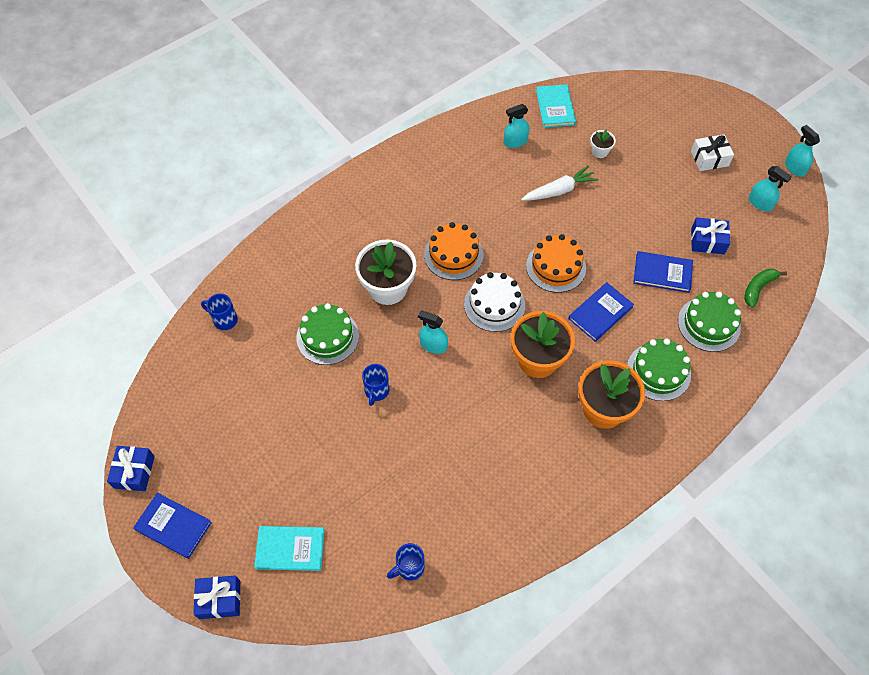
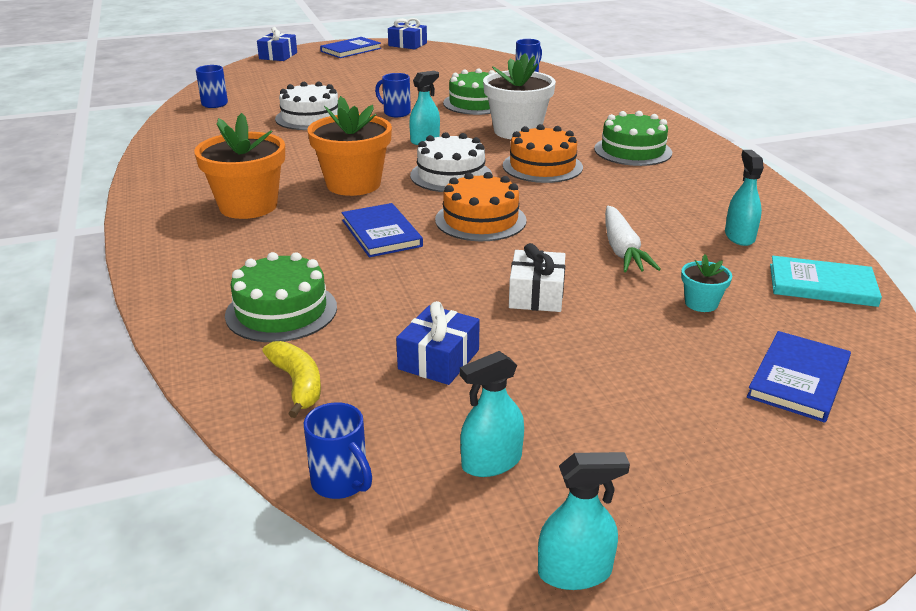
camera: 110 degrees right, 30 degrees down
(290, 549) = (287, 74): turquoise book -> none
(415, 456) = (310, 118): none -> white cake
(599, 151) = (701, 303): white flower pot -> turquoise flower pot
(658, 371) = (254, 251): green cake -> green cake (633, 151)
(662, 273) = (407, 296): blue book -> blue book (798, 379)
(709, 158) = (649, 429): white gift -> white gift (536, 295)
(758, 288) = (297, 384): green banana -> yellow banana
(802, 246) = (341, 483): none -> blue mug

